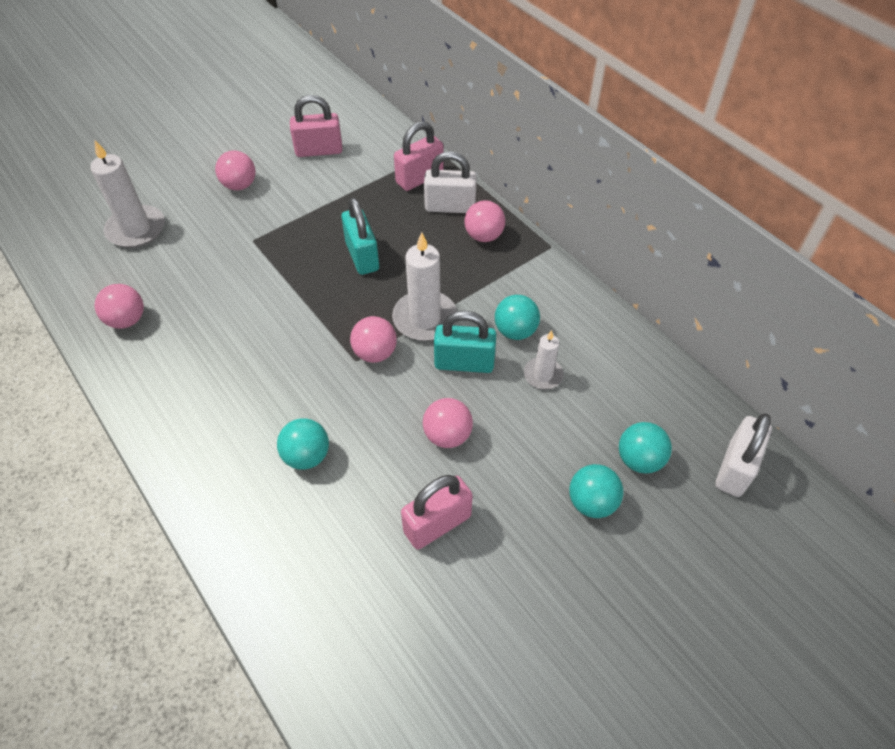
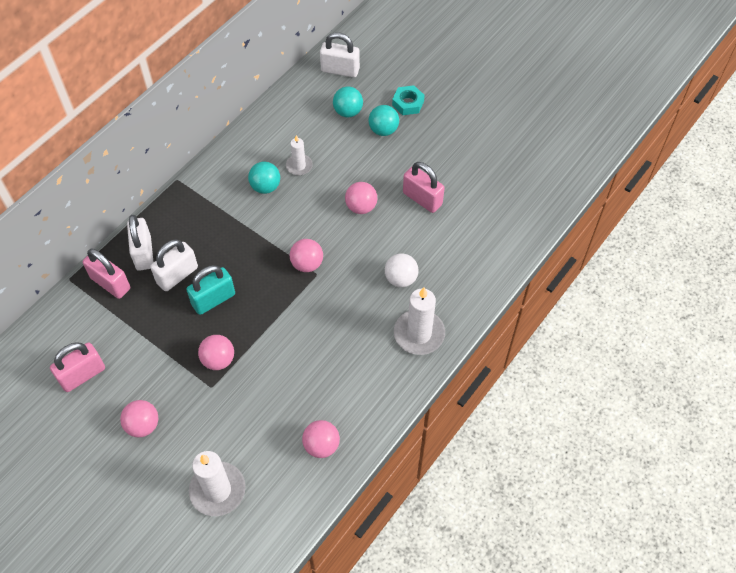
camera: 105 degrees left, 5 degrees up
(307, 456) = (401, 279): turquoise ball -> white ball
(319, 150) = (82, 375): pink padlock -> pink padlock turned 75 degrees clockwise
(408, 230) = (177, 275): none -> white padlock
(425, 318) = (267, 242): white candle -> white candle (419, 334)
(464, 363) = (301, 210): turquoise padlock -> none
(484, 236) = (174, 223): pink ball -> pink ball (218, 360)
(647, 557) = (408, 103): none -> turquoise nut

